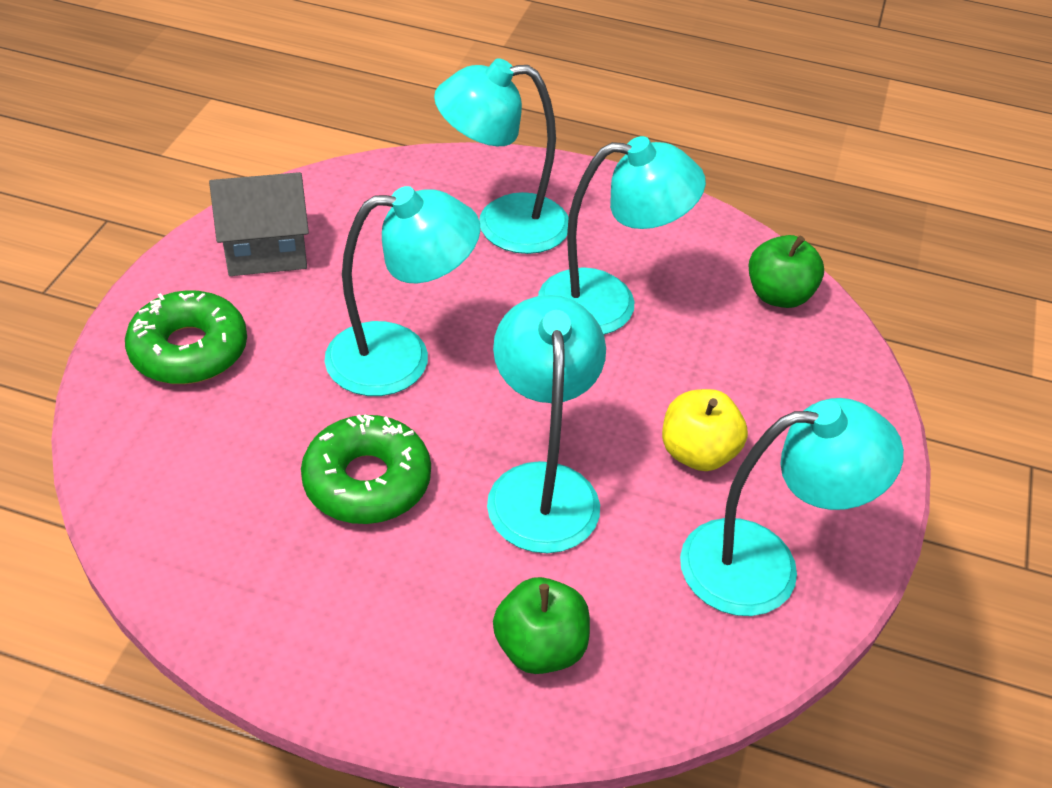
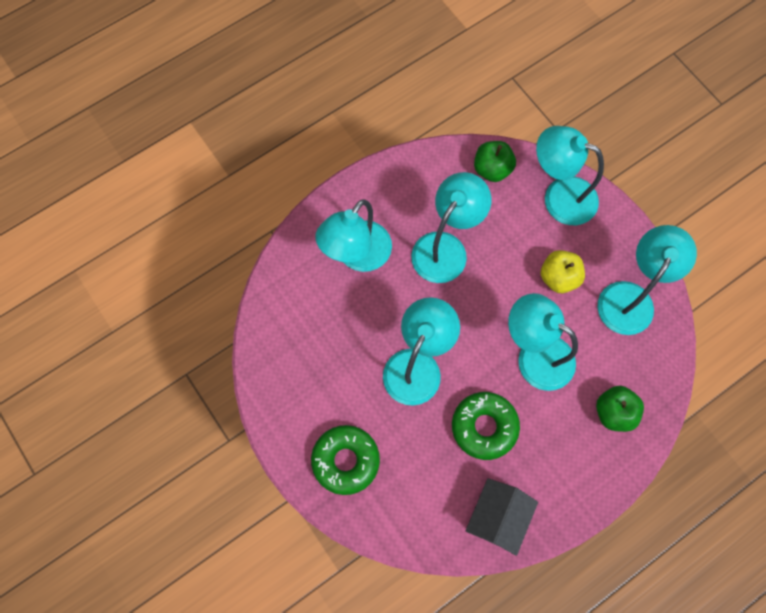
camera: 50 degrees left, 25 degrees up
(266, 251) = (296, 383): grey house -> grey house (497, 517)
(826, 389) = (559, 196): none -> turquoise lamp

